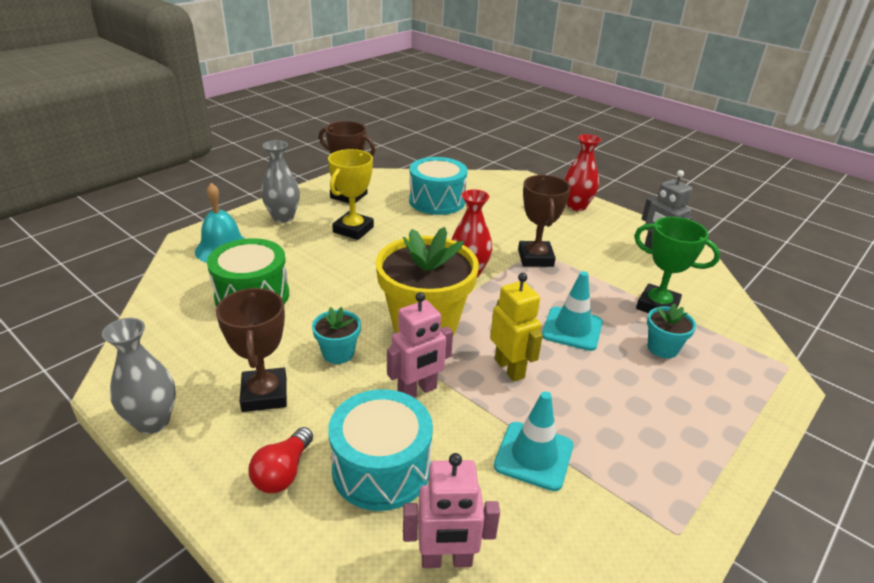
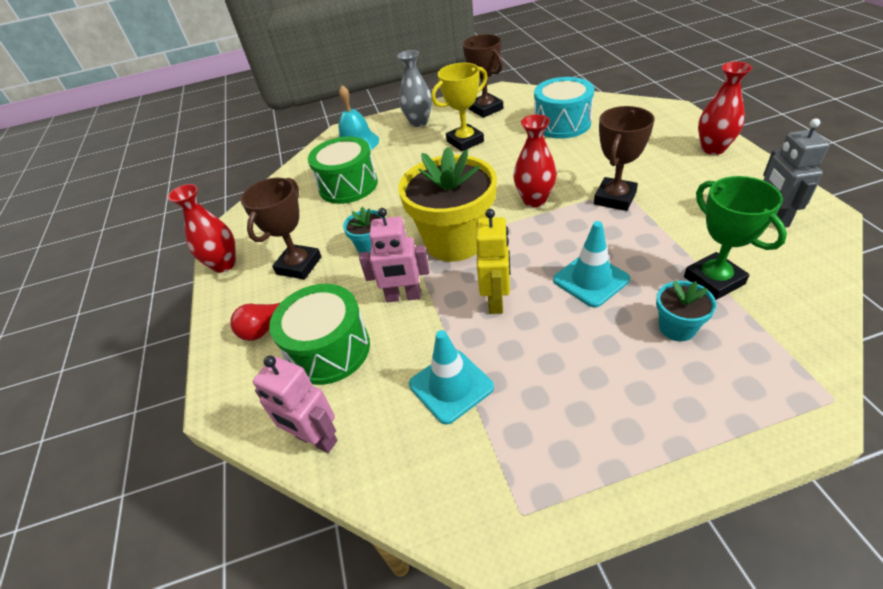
camera: 40 degrees right, 10 degrees up
(153, 421) = (224, 264): grey vase -> red vase
(381, 468) = (329, 349): turquoise drum -> green drum

